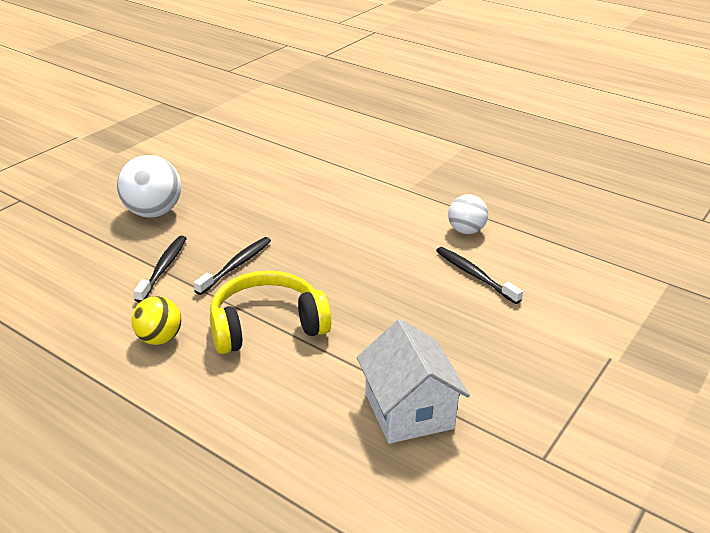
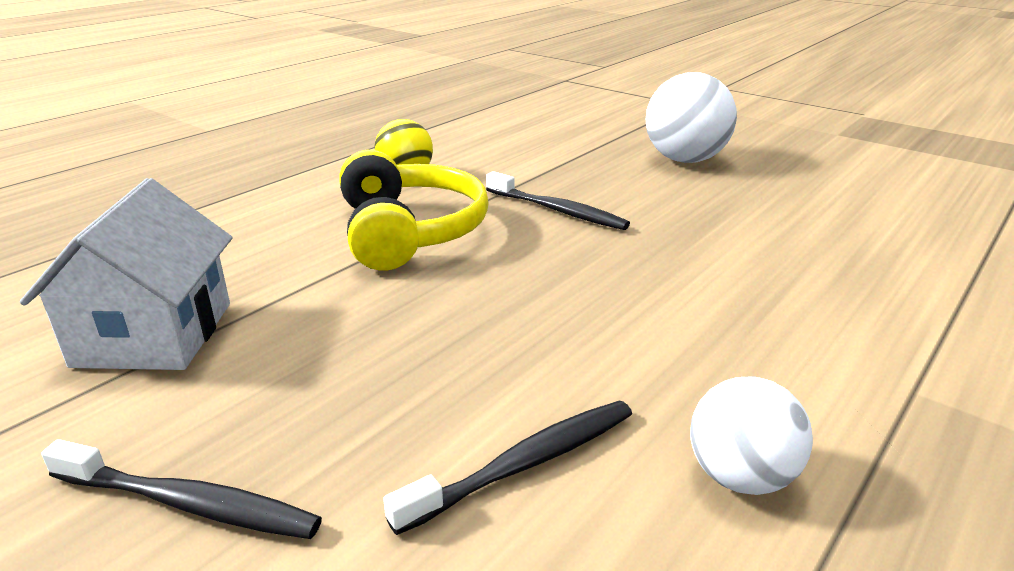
camera: 95 degrees right, 5 degrees down
(163, 268) = (550, 171): black toothbrush -> black toothbrush (188, 503)
(408, 410) = (154, 334): white house -> white house turned 75 degrees counterclockwise

